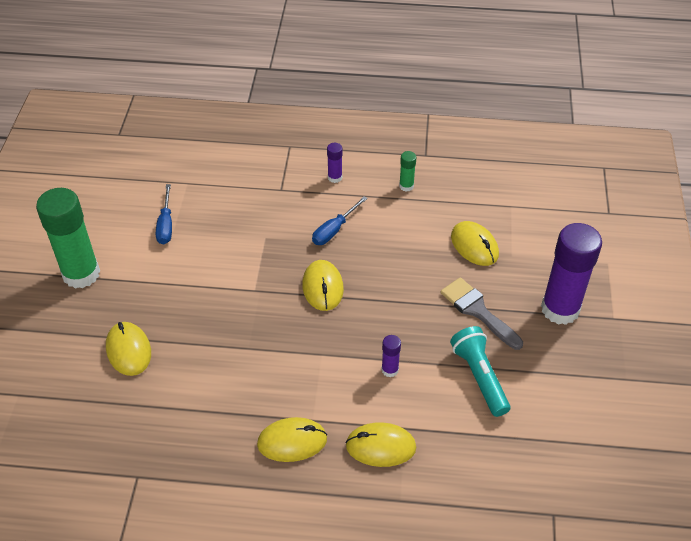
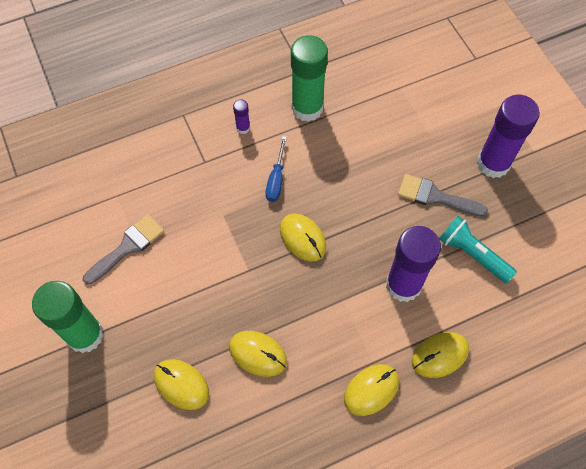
camera: 30 degrees left, 15 degrees up
(166, 225) = (127, 247): blue screwdriver -> grey brush
(390, 370) = (403, 285): purple glue stick -> purple glue stick, size x2.33
(406, 186) = (307, 108): green glue stick -> green glue stick, size x2.33
(474, 246) = (396, 138): yellow mouse -> yellow mouse (258, 354)

